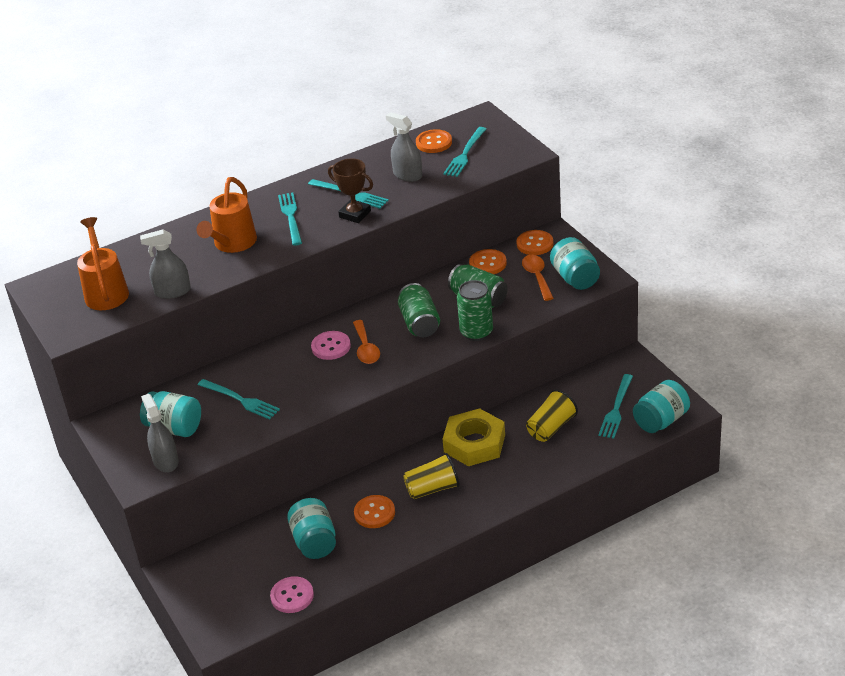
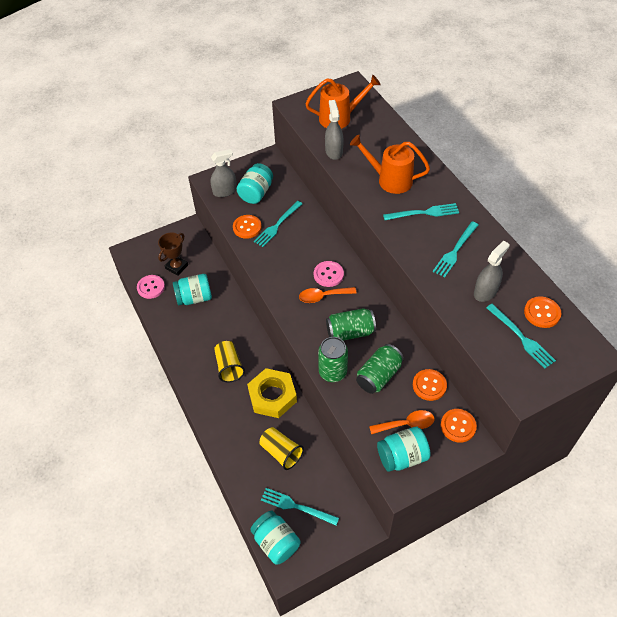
camera: 90 degrees right, 15 degrees up
(355, 214) = (425, 254): brown trophy -> brown trophy (176, 267)
(374, 513) = (213, 331): orange button -> orange button (247, 227)
(465, 154) = (521, 337): turquoise fork -> turquoise fork turned 150 degrees counterclockwise

